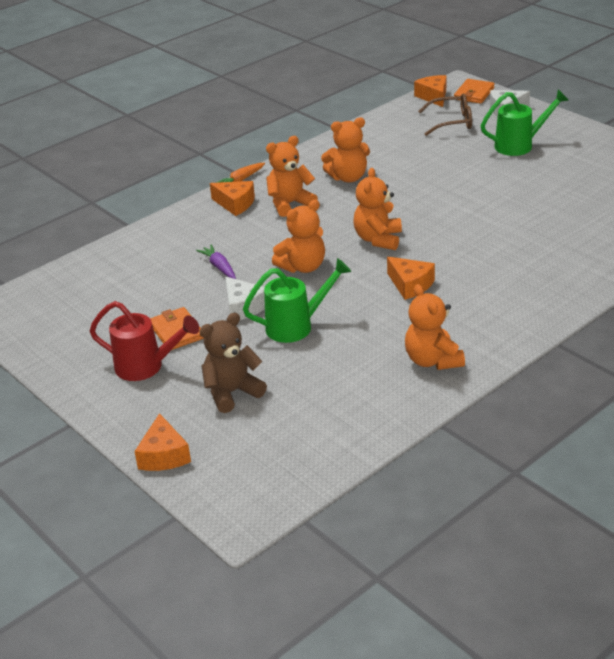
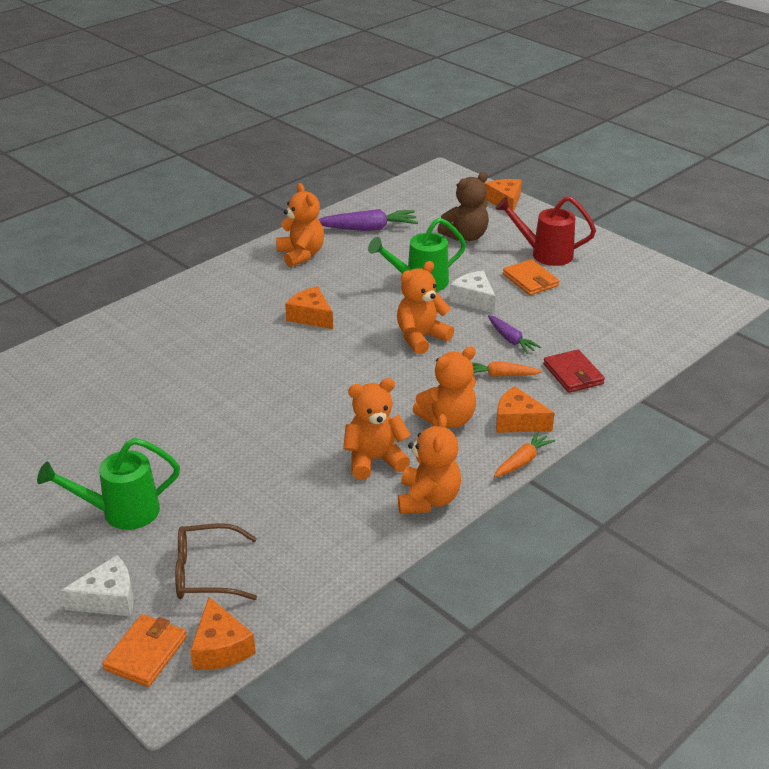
camera: 175 degrees right, 0 degrees up
(176, 239) = (573, 374): none -> red wallet
(238, 236) = (501, 375): none -> orange carrot
(353, 403) = (368, 229): none -> purple carrot
(378, 239) = (339, 367): orange teddy bear -> orange teddy bear (428, 499)

